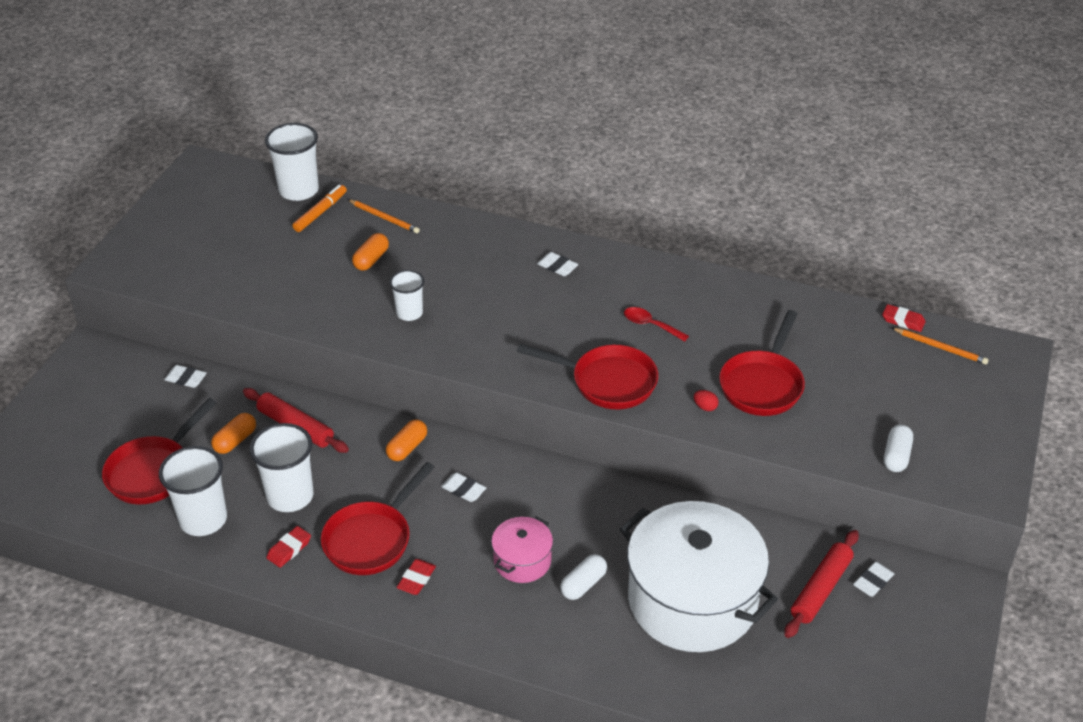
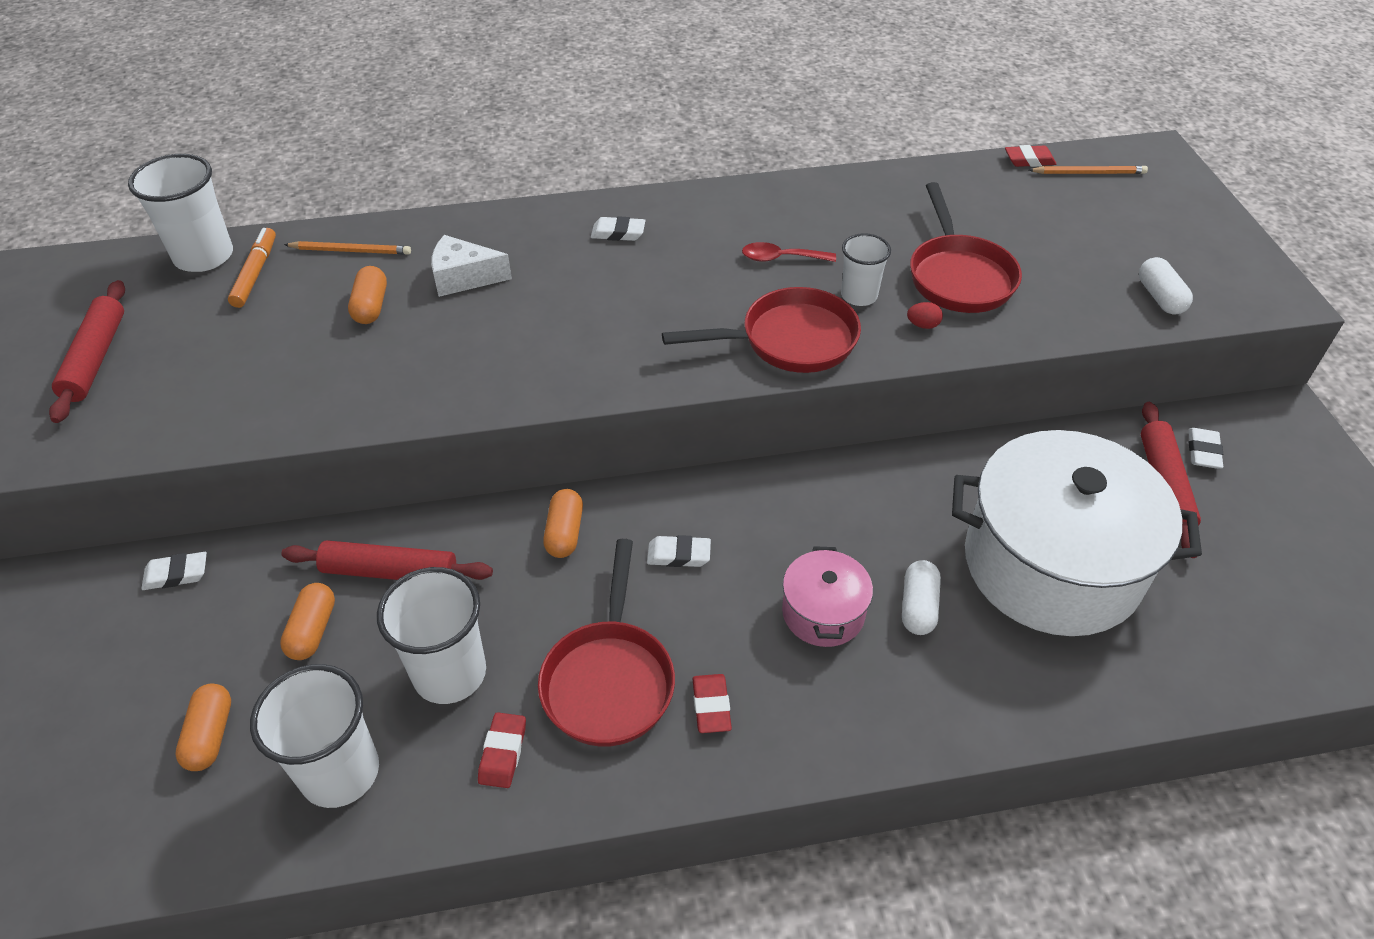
camera: 30 degrees left, 5 degrees up
(153, 471) = (210, 735): red pan -> orange capsule
(204, 234) = (96, 358): none -> red rolling pin
(409, 313) = (474, 353): white cup -> white cup (859, 296)
(438, 261) = (464, 278): none -> white cheese

